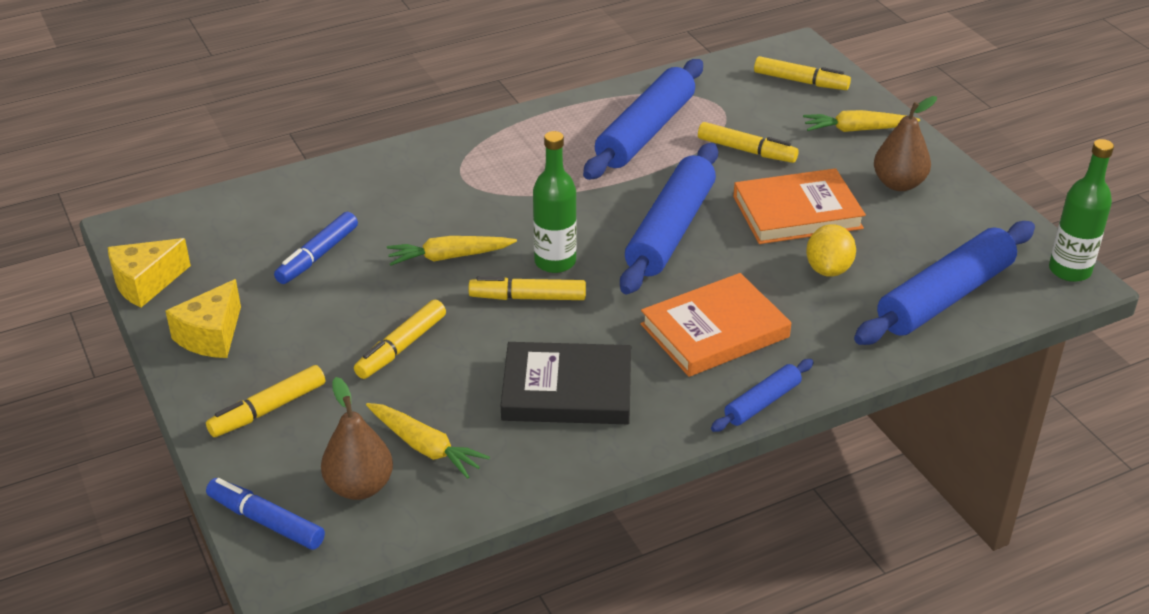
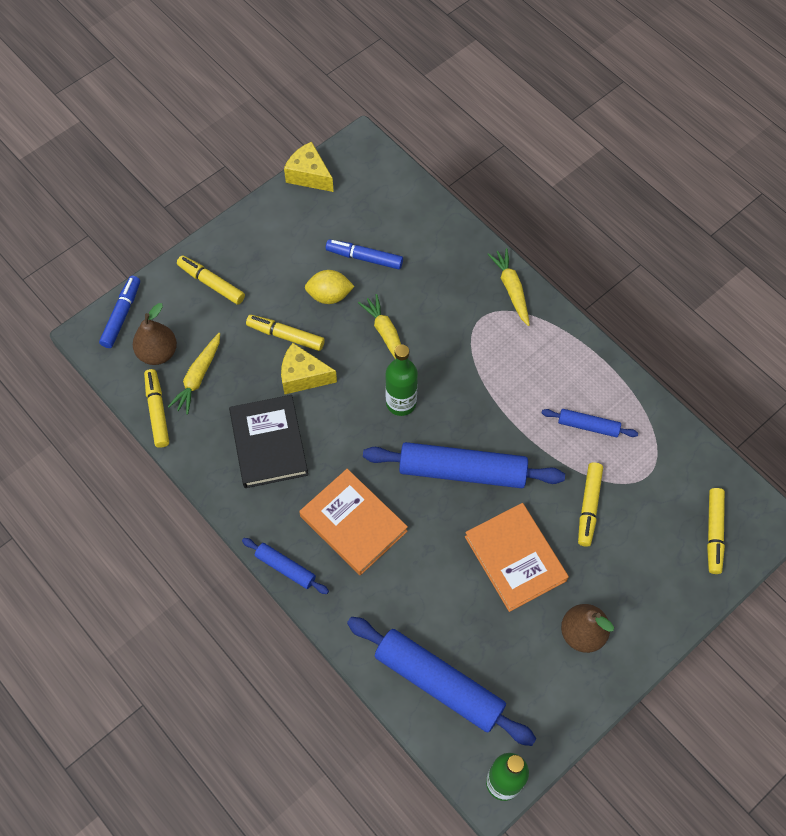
camera: 75 degrees right, 25 degrees up
(211, 336) = (269, 229): yellow cheese -> yellow cheese (303, 376)
(528, 298) = (356, 396): yellow marker -> yellow marker (157, 411)
(645, 132) = (588, 426): blue rolling pin -> blue rolling pin, size x0.49
(828, 269) = (448, 592): yellow lemon -> yellow lemon (329, 295)
(857, 130) = (653, 590): yellow carrot -> yellow carrot (511, 289)

